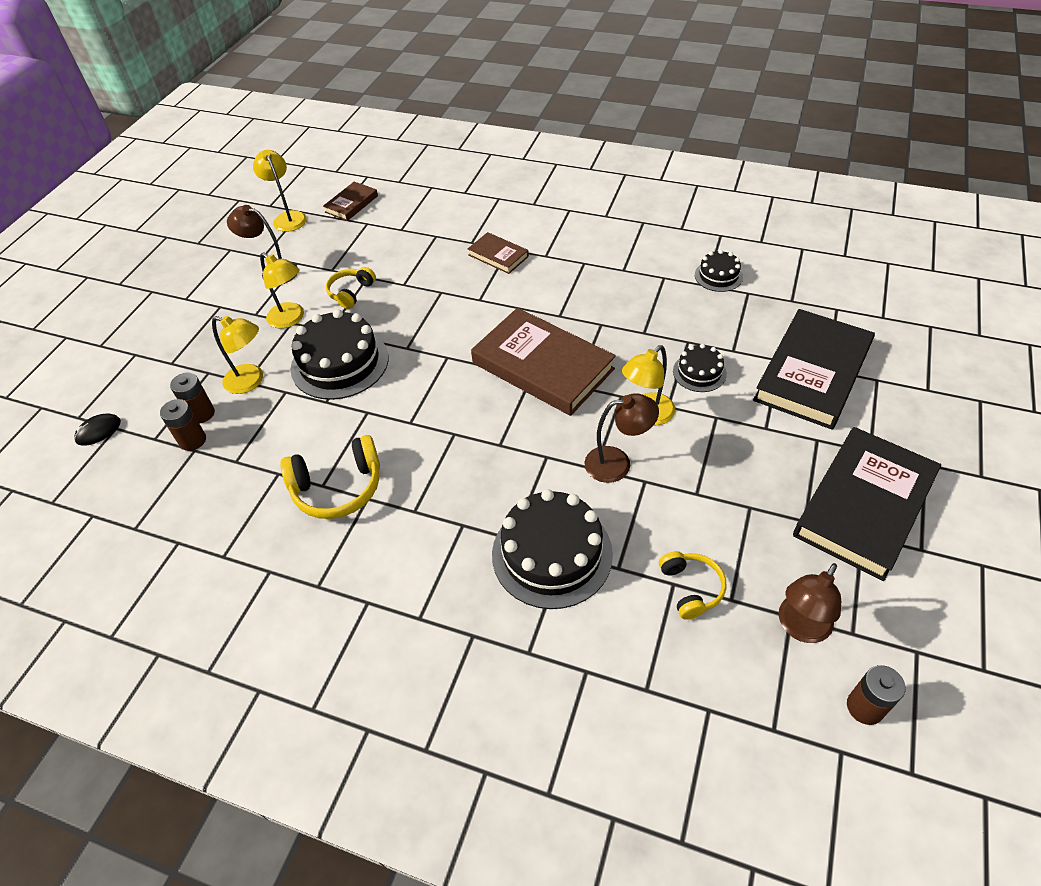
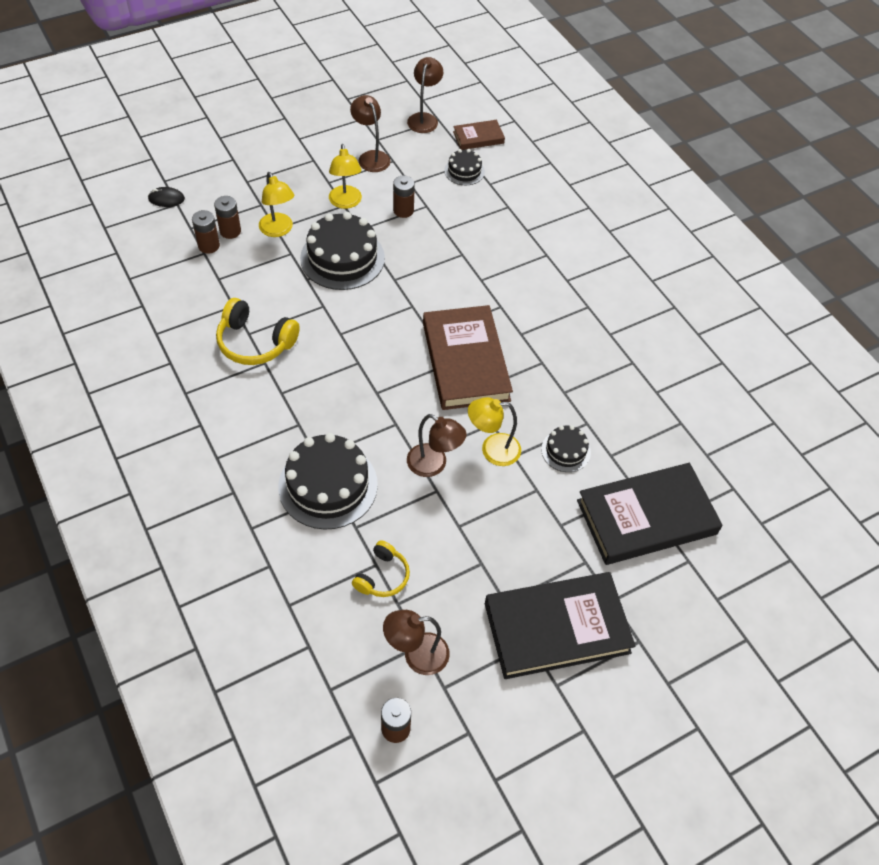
camera: 35 degrees right, 5 degrees up
(288, 217) = (424, 118): yellow lamp -> brown lamp
(351, 293) = (403, 210): yellow headphones -> brown battery
(498, 256) = (533, 255): brown book -> none
(718, 276) = (676, 393): black cake -> black cake (464, 171)

